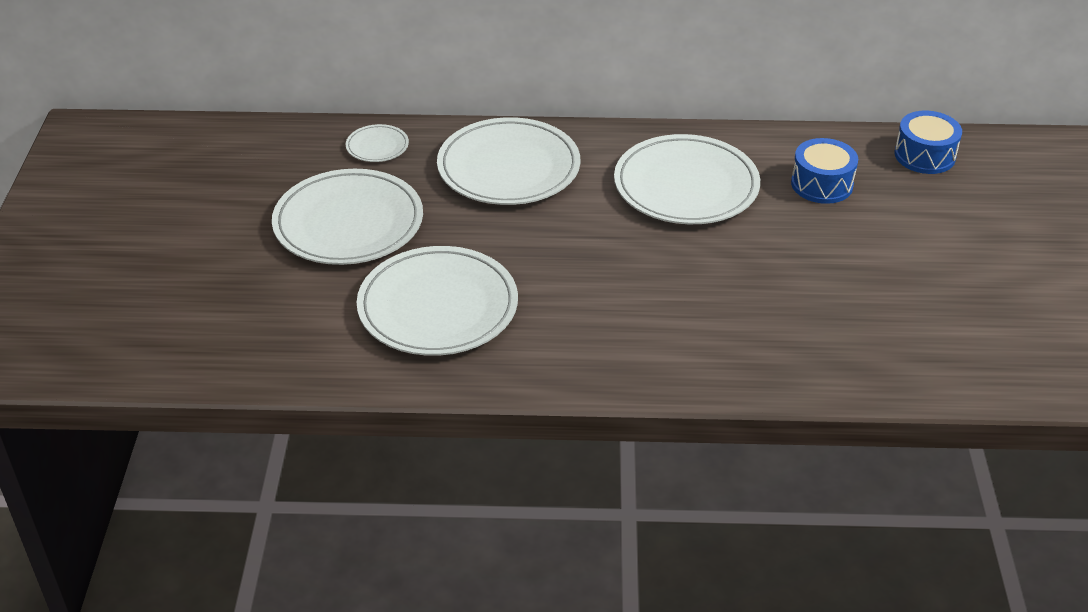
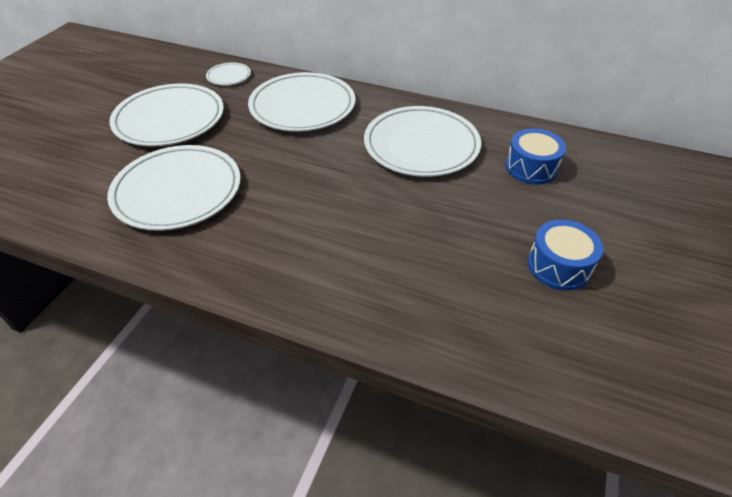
camera: 20 degrees right, 5 degrees up
(924, 155) = (631, 164): blue drum -> blue drum (559, 266)

